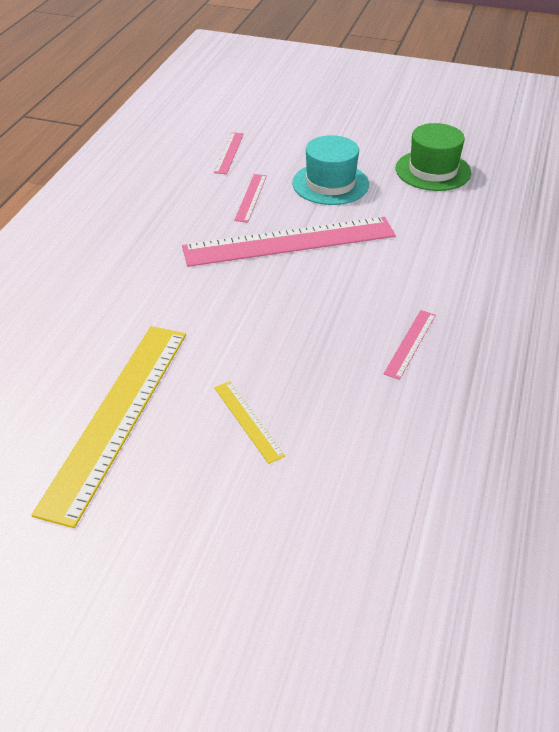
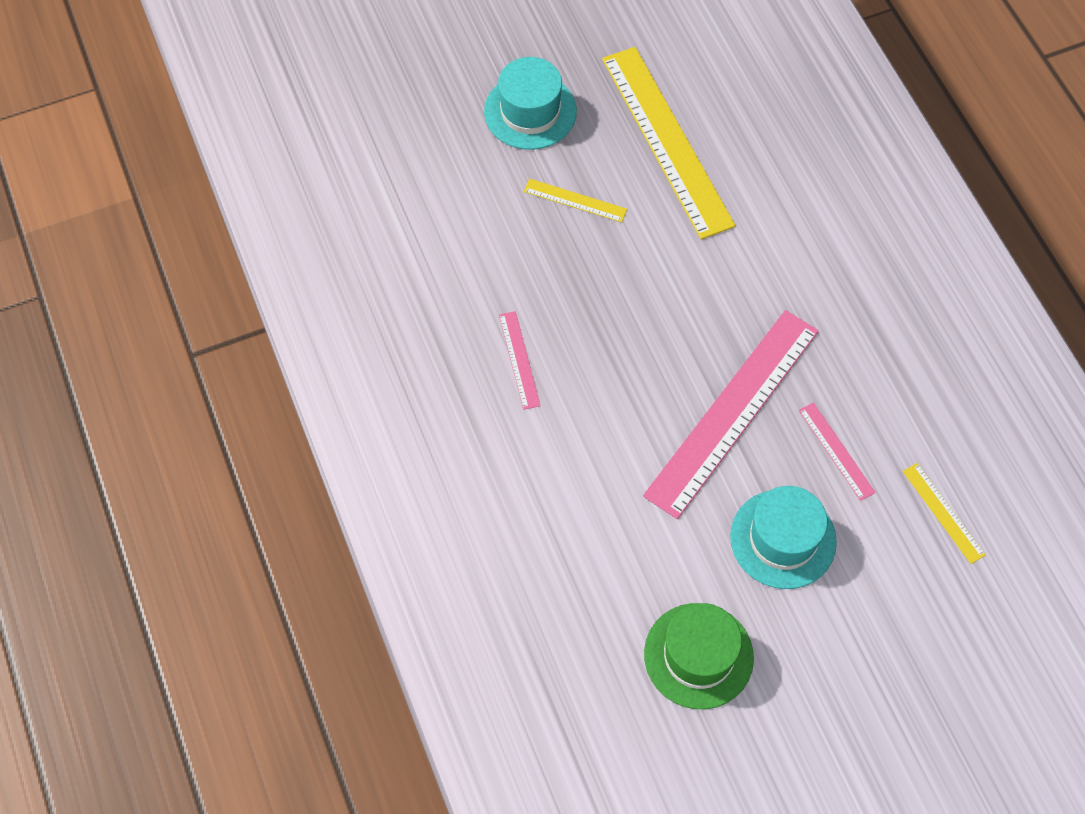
camera: 140 degrees right, 20 degrees up
(200, 525) = (530, 111): none -> turquoise hat
(229, 153) = (943, 513): pink ruler -> yellow ruler

